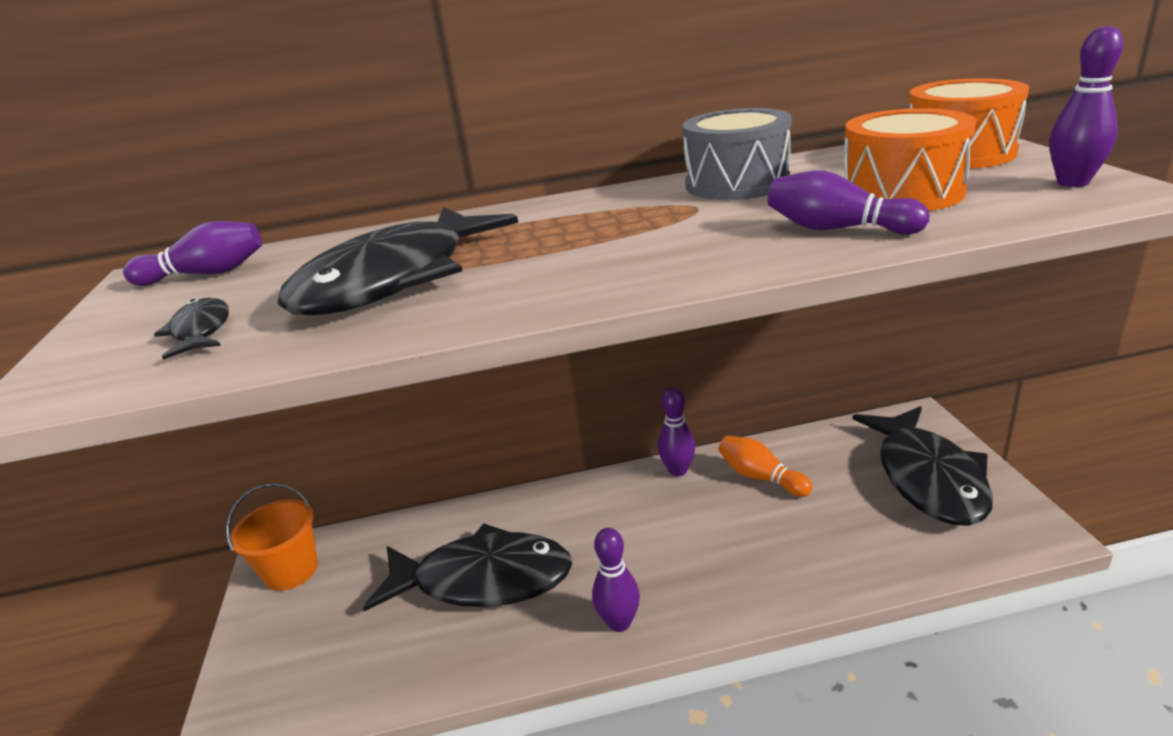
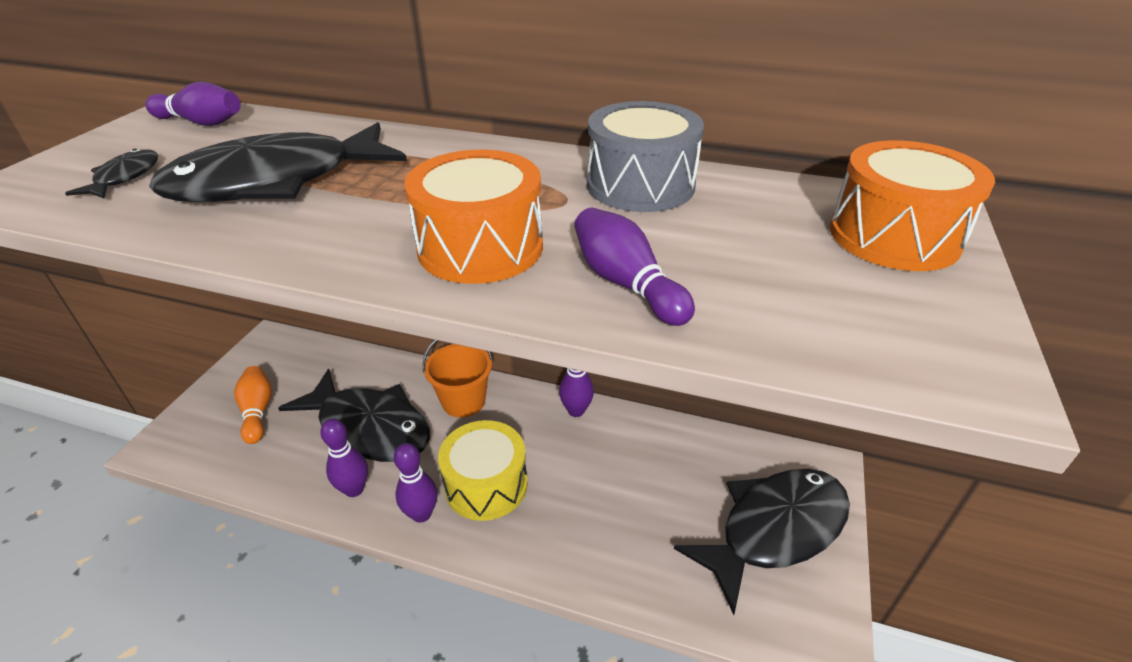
camera: 25 degrees right, 10 degrees up
(291, 570) = (271, 355): orange bucket -> orange bucket (463, 401)
(657, 566) = (486, 484): none -> yellow drum
(760, 477) = (633, 451): orange bowling pin -> orange bowling pin (258, 411)
(902, 193) = (752, 265): orange drum -> orange drum (480, 247)
(927, 477) = (774, 530): black fish -> black fish turned 150 degrees counterclockwise
(1072, 182) = (940, 334): purple bowling pin -> purple bowling pin (354, 489)

